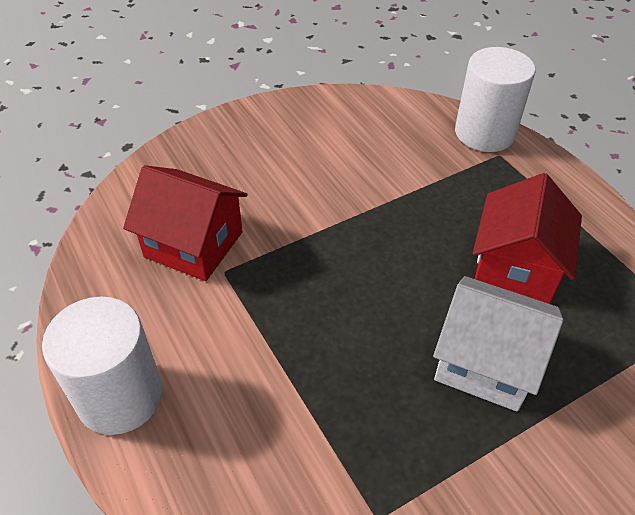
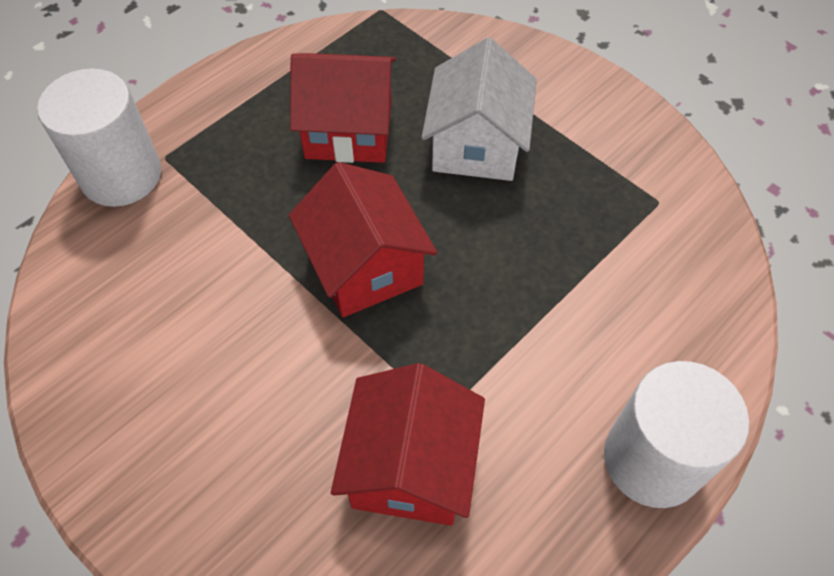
camera: 105 degrees left, 10 degrees up
(365, 251) = (365, 267): none -> red house

